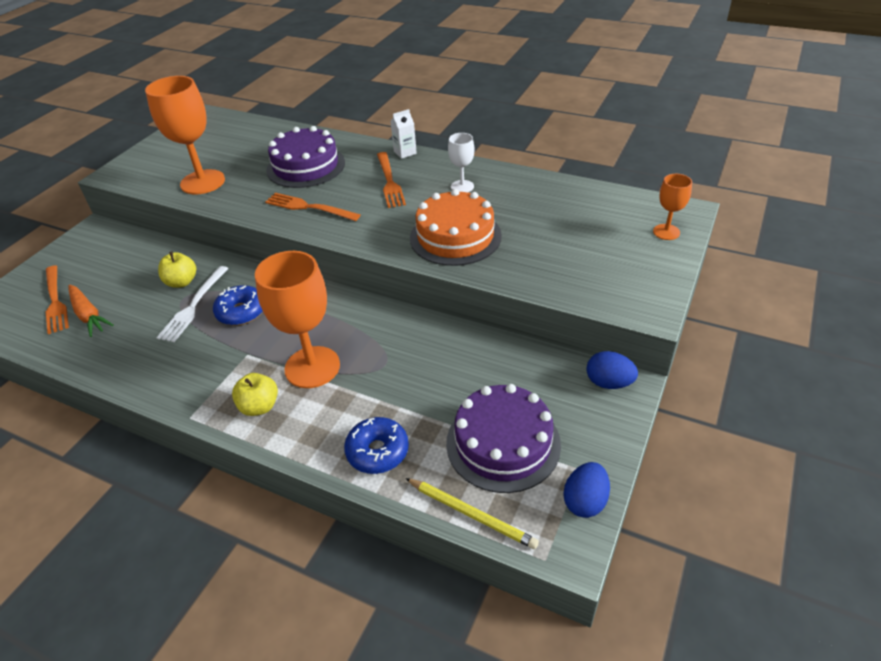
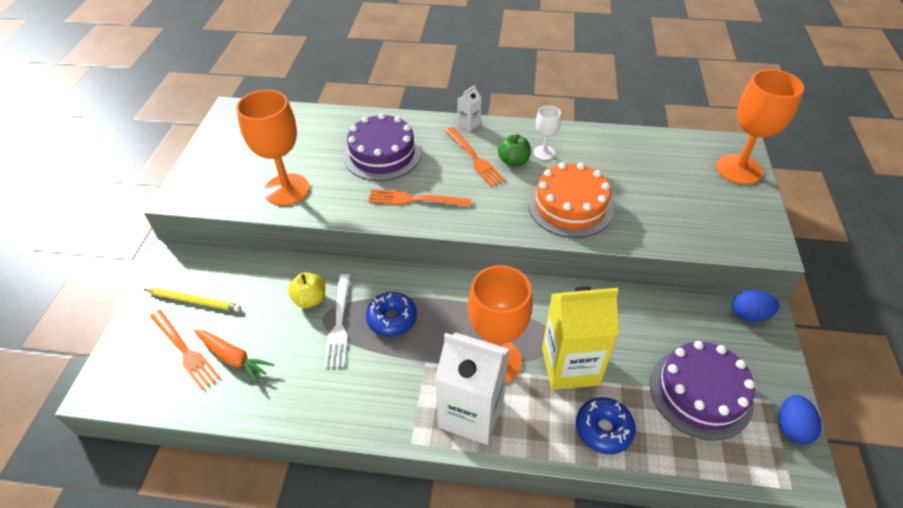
camera: 20 degrees left, 5 degrees up
(259, 406) = (471, 414): yellow apple -> white carton
(382, 388) = (570, 366): none -> yellow carton
(426, 190) = (513, 162): none -> green apple
(471, 514) = (714, 465): yellow pencil -> yellow pencil (194, 301)
(666, 232) = (738, 169): orange goblet -> orange goblet, size x1.97

